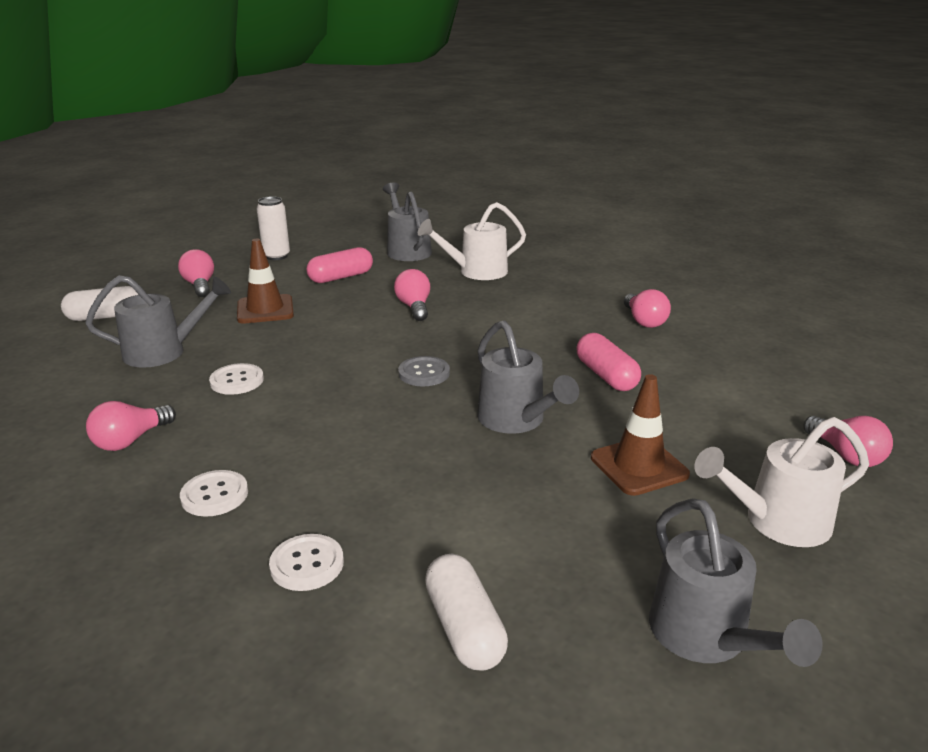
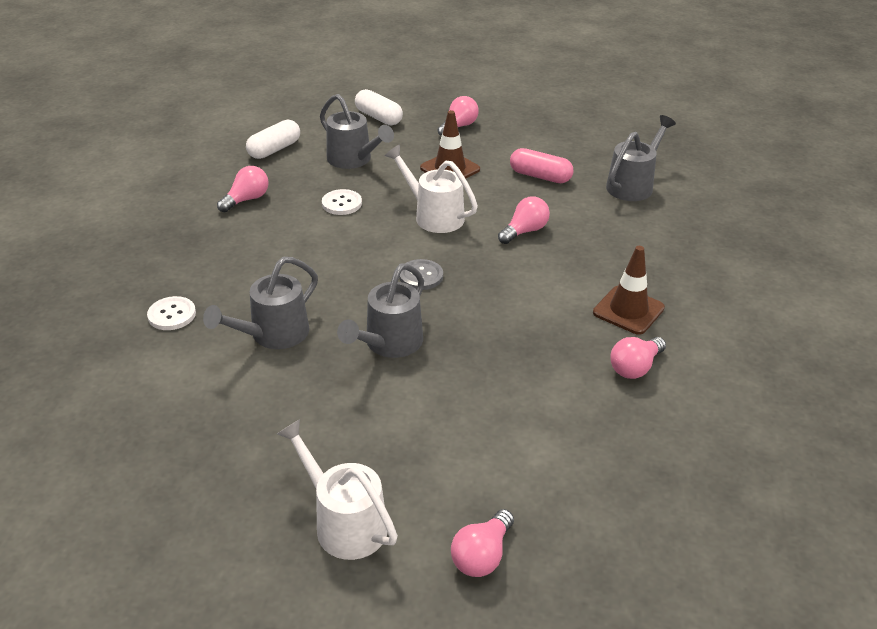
camera: 60 degrees right, 10 degrees up
(130, 440) = (246, 200): pink light bulb -> pink light bulb turned 120 degrees clockwise
(214, 495) = (214, 254): white button -> none
(276, 256) = (544, 133): white can -> none
(464, 628) = (148, 395): white capsule -> white capsule (274, 149)
(476, 272) = (631, 237): white watering can -> white watering can (433, 215)
(606, 376) = (501, 371): pink capsule -> none
(639, 466) = (370, 426): brown traffic cone -> brown traffic cone (628, 310)
(707, 638) = (188, 506): grey watering can -> grey watering can (272, 335)

